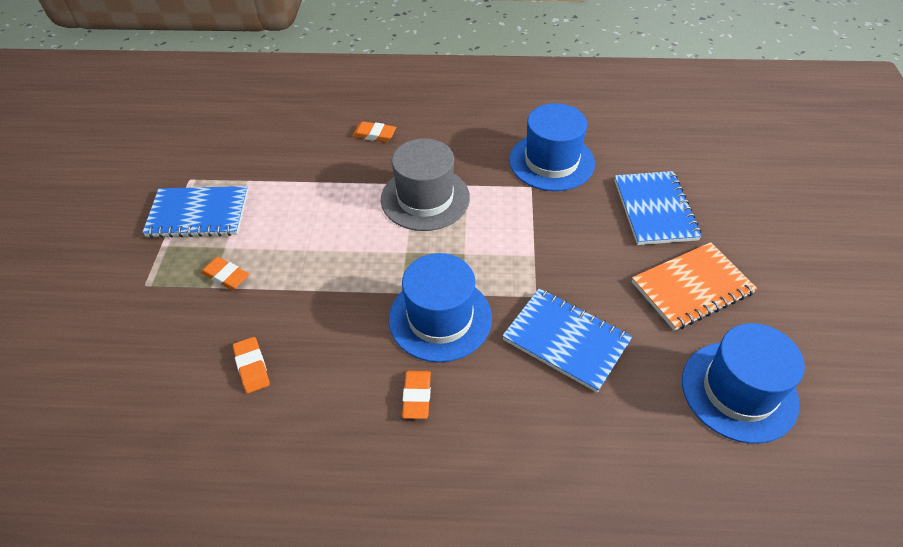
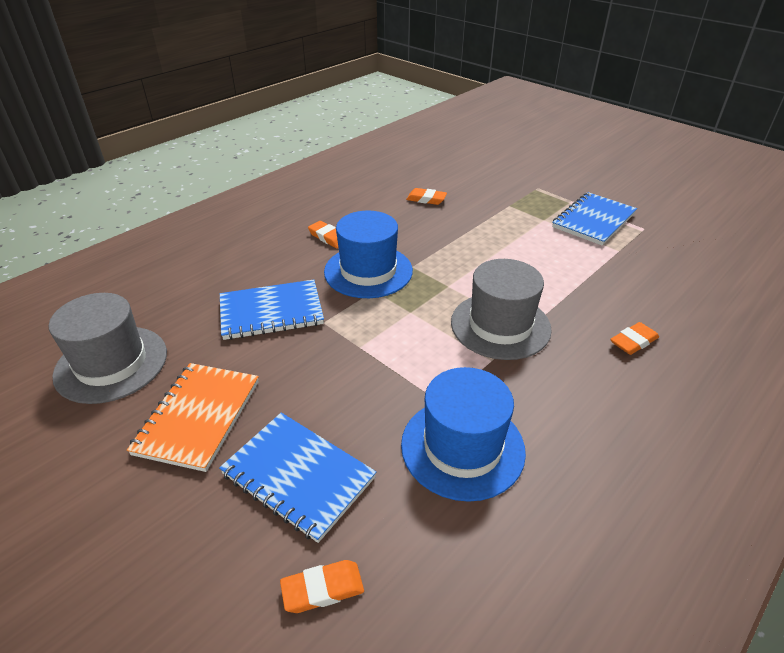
camera: 130 degrees right, 10 degrees down
(226, 276) = (513, 212): orange eraser -> orange eraser (322, 589)
(739, 391) = (111, 364): blue hat -> grey hat

